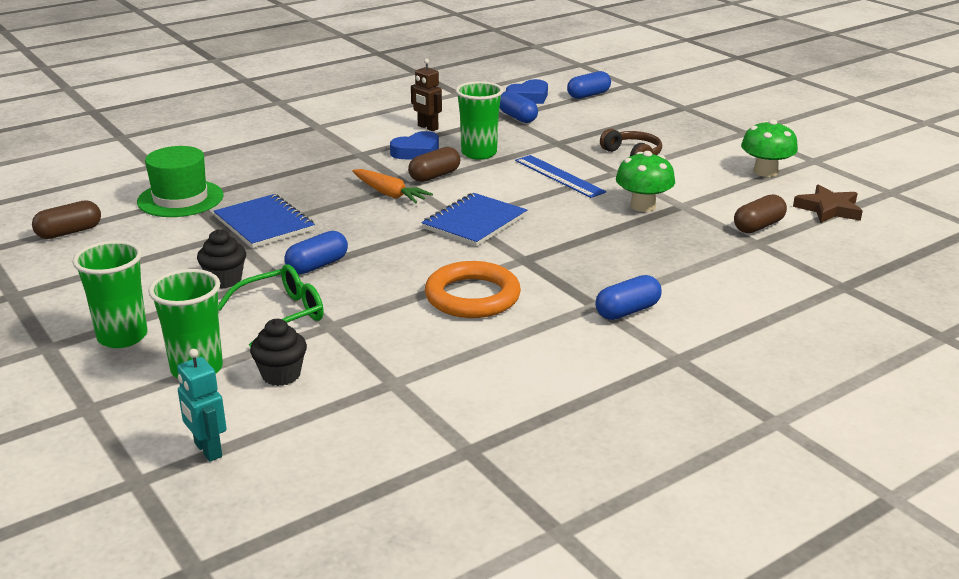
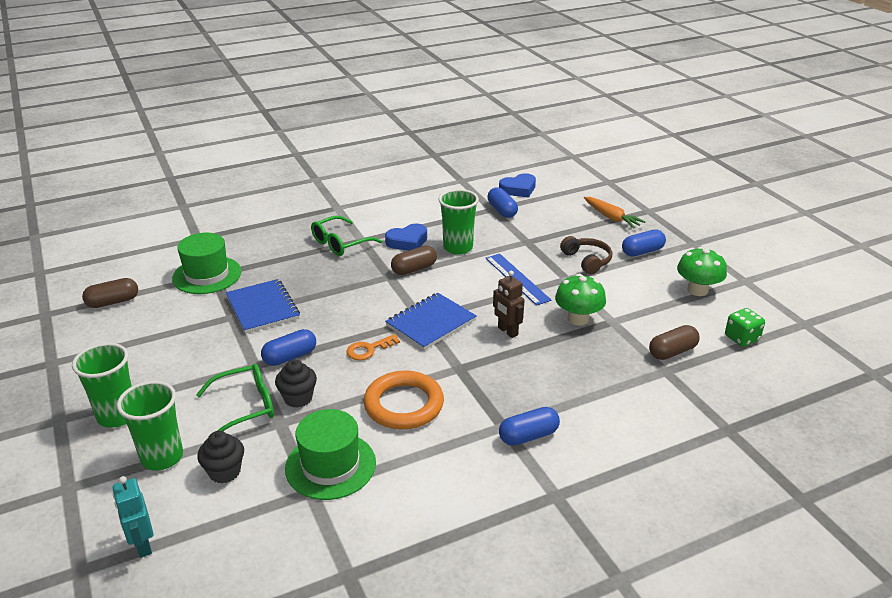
camera: 10 degrees right, 5 degrees up
(224, 280) = (213, 365): black cupcake -> black cupcake (298, 398)
(335, 159) = (340, 243): none -> green glasses
(389, 194) = (371, 285): orange carrot -> orange carrot (611, 218)
(408, 357) = (330, 465): none -> green hat
(410, 251) = (368, 349): none -> orange key
(427, 127) = (424, 216): brown robot -> brown robot (507, 331)
(588, 95) = (569, 191): blue capsule -> blue capsule (642, 251)
(828, 209) = (741, 338): brown star -> green dice

